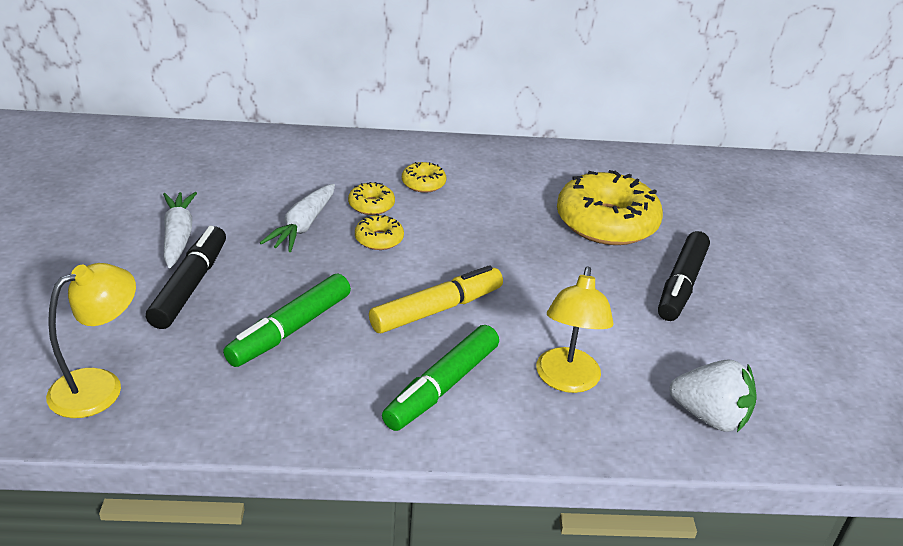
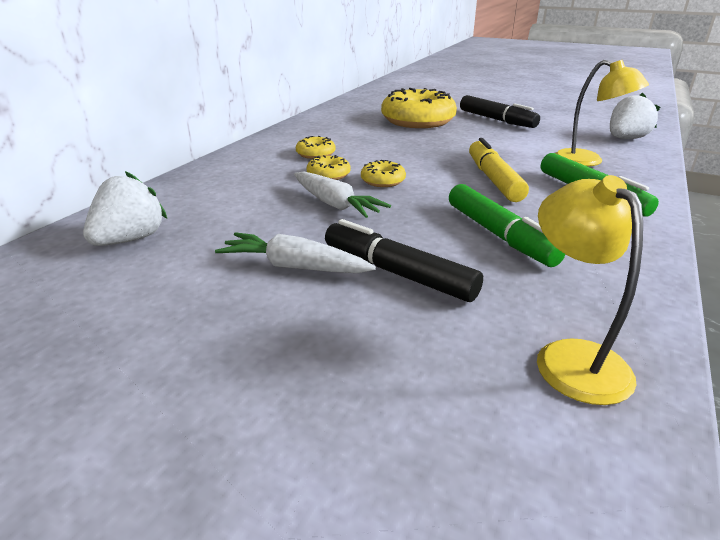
camera: 60 degrees left, 5 degrees down
(186, 157) = (130, 239): none -> white strawberry

